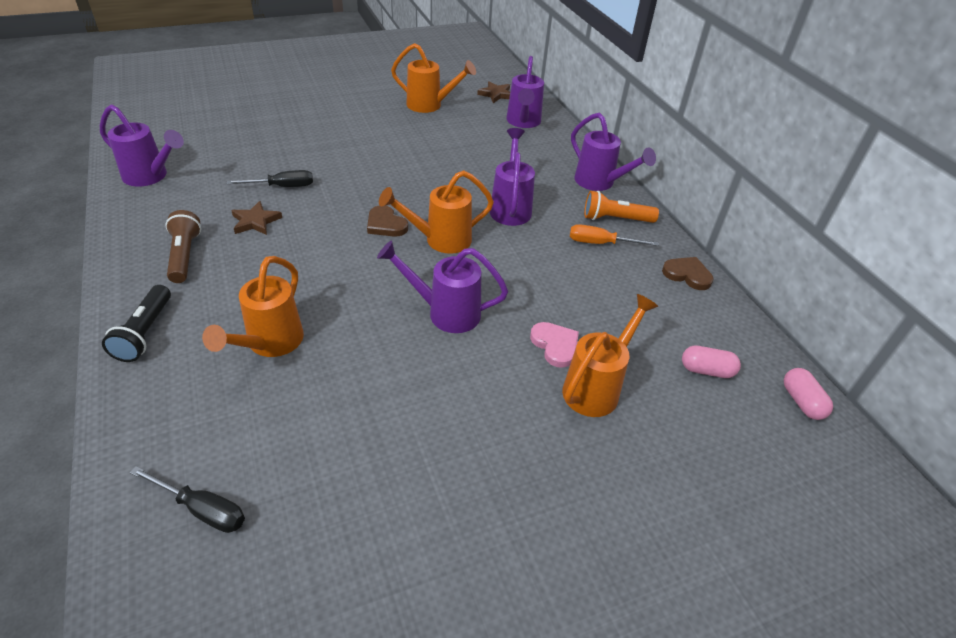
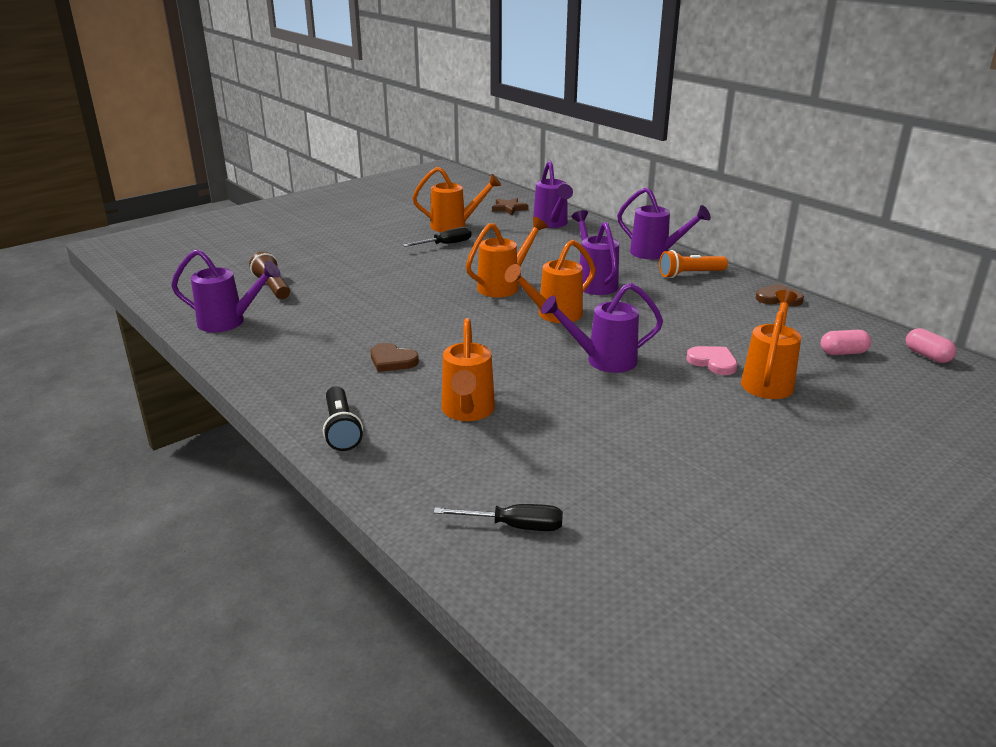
camera: 15 degrees left, 15 degrees down
(184, 256) = (324, 371): brown flashlight -> brown flashlight (272, 287)
(255, 221) = (369, 334): brown star -> none
(282, 186) = (370, 306): black screwdriver -> black screwdriver (446, 244)
(386, 224) = (494, 314): brown heart -> brown heart (392, 360)
(421, 191) = (504, 286): none -> orange watering can
(600, 243) = (691, 292): orange screwdriver -> none

